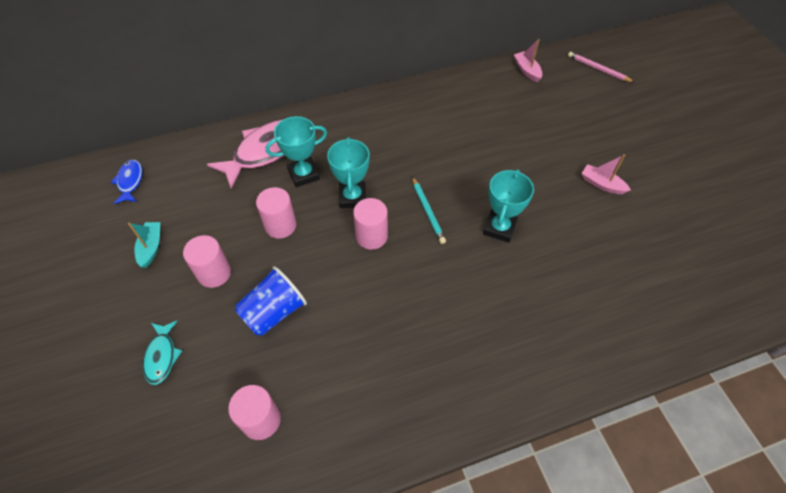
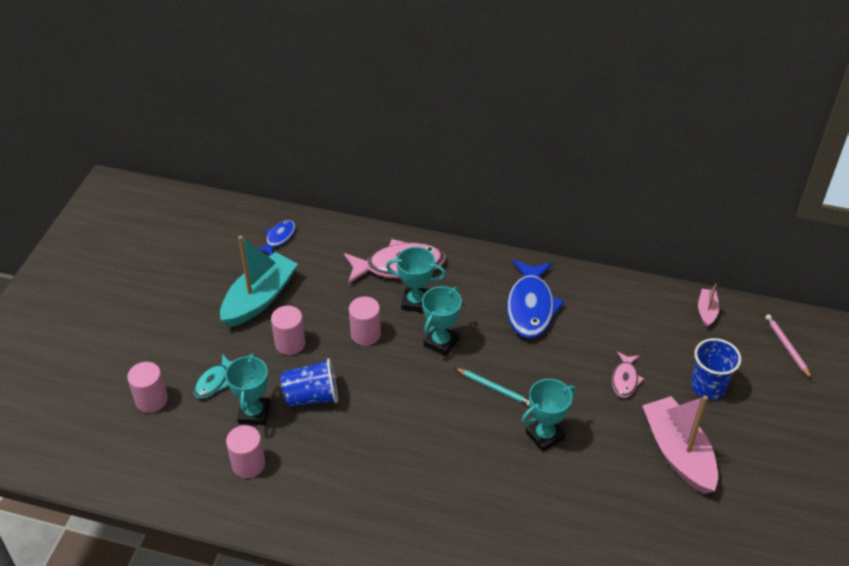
camera: 35 degrees right, 10 degrees down
(151, 247) = (259, 299): turquoise boat -> turquoise boat, size x2.12
(228, 363) = (254, 413): none -> turquoise trophy
(371, 236) = (430, 382): pink cylinder -> pink cylinder (151, 400)
(401, 130) = (531, 307): none -> blue fish
(427, 211) = (494, 388): turquoise pencil -> turquoise pencil turned 75 degrees counterclockwise
(517, 149) = (625, 379): none -> pink fish
(576, 123) = (708, 386): none -> blue cup
(601, 184) = (678, 453): pink boat -> pink boat, size x2.12

